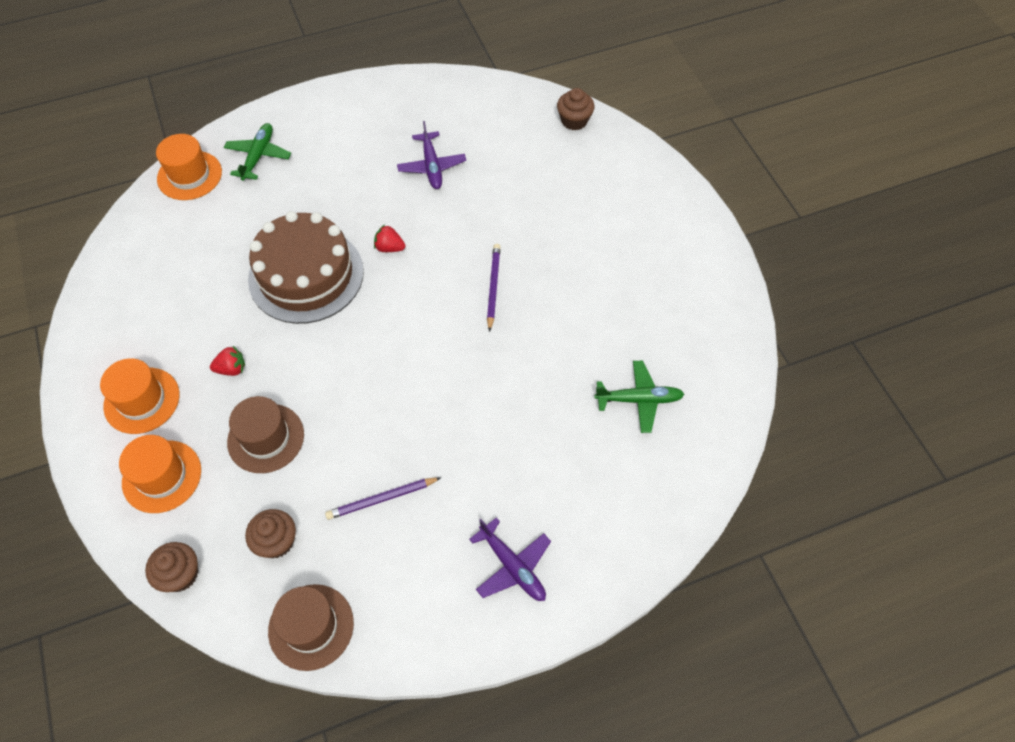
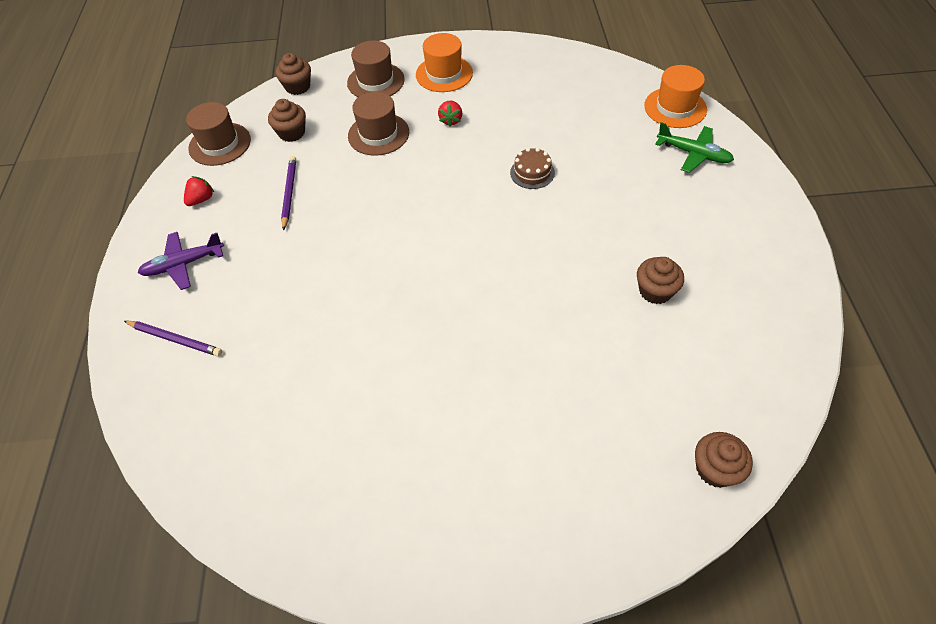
camera: 110 degrees right, 5 degrees down
(162, 476) = (375, 81): orange hat -> brown hat
(306, 275) = (532, 173): brown cake -> brown cake, size x0.41
(389, 248) = (546, 236): red strawberry -> red strawberry (201, 199)
(432, 166) = (655, 291): purple plane -> brown cupcake
(493, 287) = (467, 312): purple pencil -> purple pencil (175, 339)
(638, 399) = (276, 409): green plane -> none

